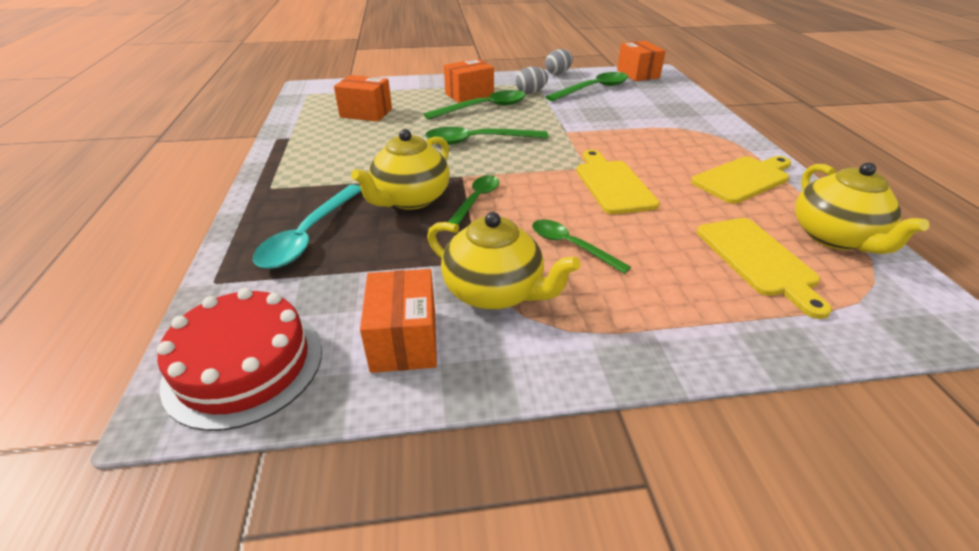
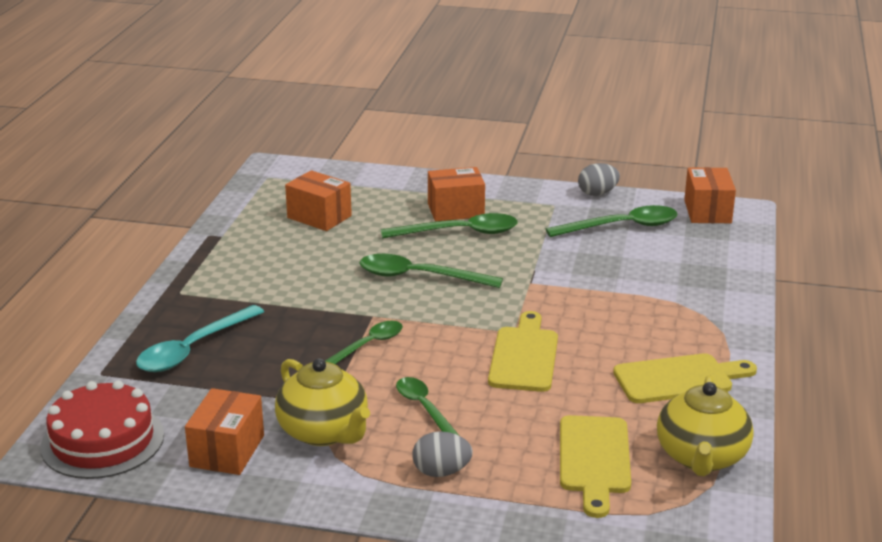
camera: 20 degrees right, 10 degrees down
(410, 199) = (305, 331): yellow teapot -> none
(530, 92) = (535, 219): grey egg -> grey egg (441, 472)

